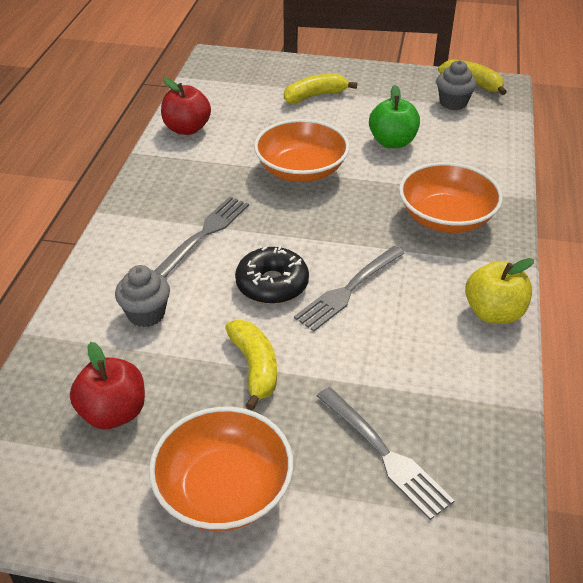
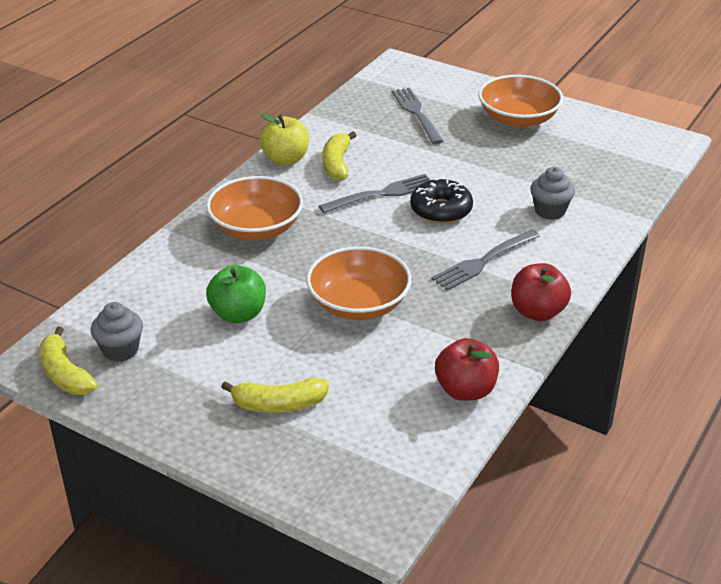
camera: 160 degrees left, 5 degrees down
(113, 413) = (581, 161): red apple -> red apple (537, 312)
(255, 367) = (477, 165): yellow banana -> yellow banana (337, 164)

